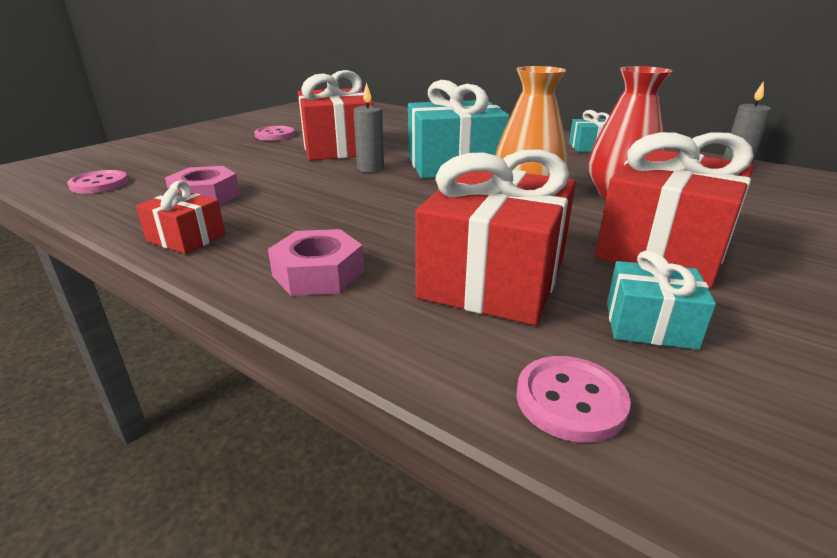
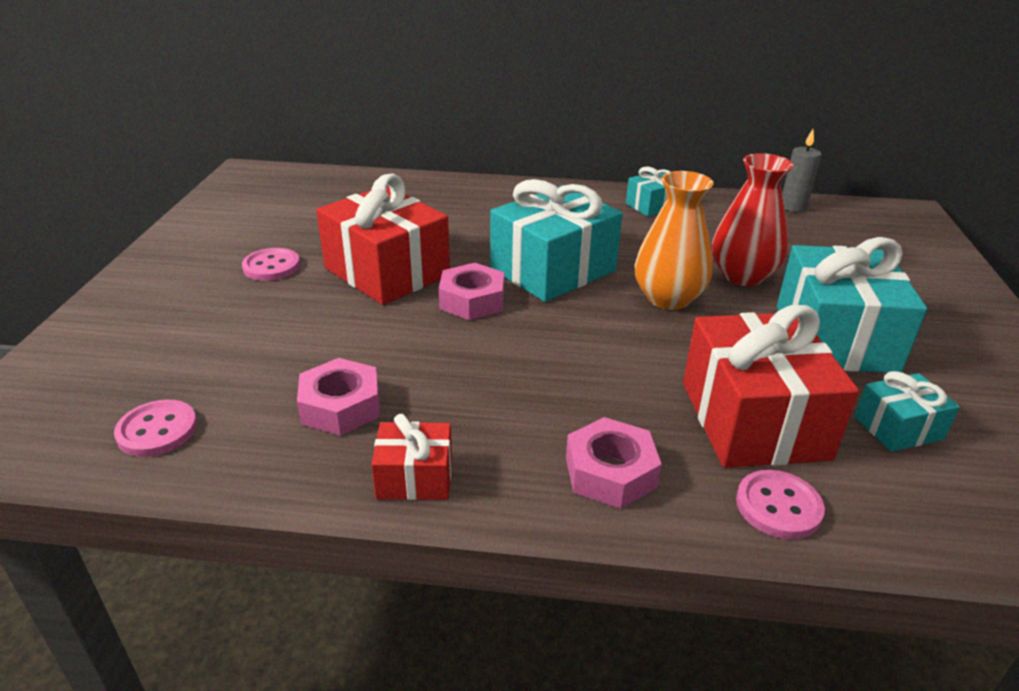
camera: 30 degrees left, 5 degrees up
(370, 168) = (472, 300): grey candle -> pink nut
(570, 400) = (917, 520): pink button -> pink button (778, 506)
(663, 248) = (834, 338): red gift -> turquoise gift

